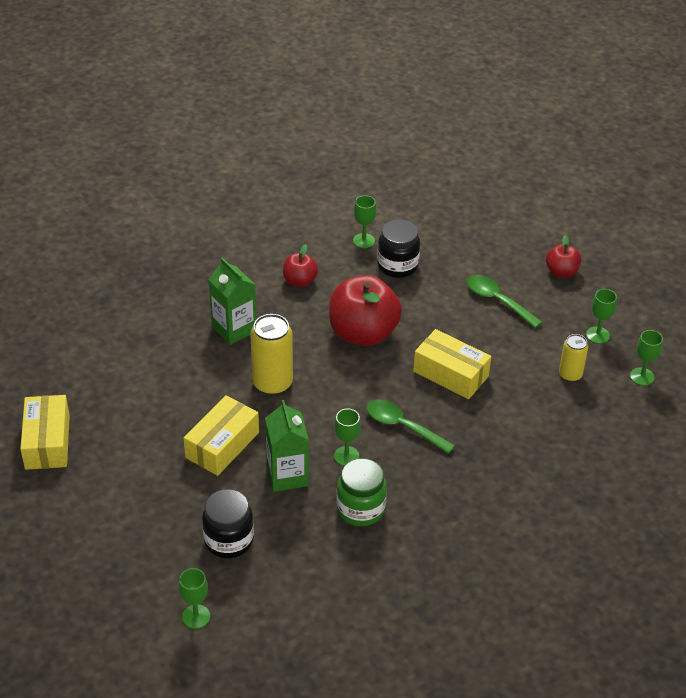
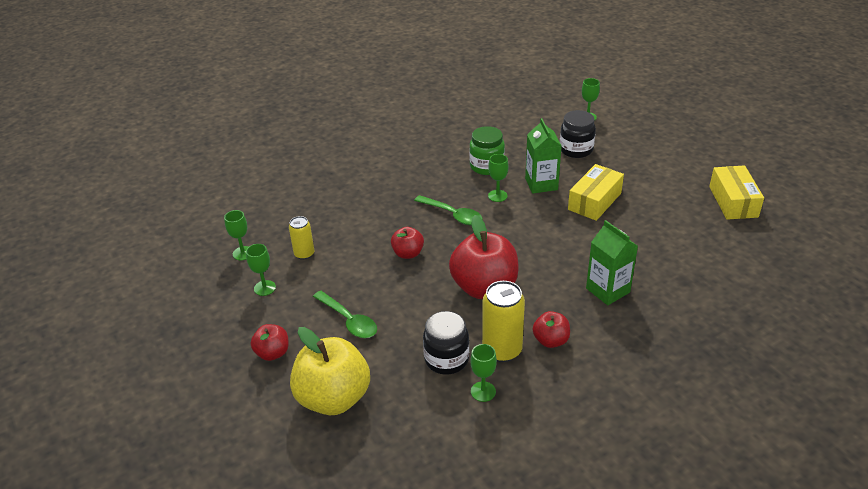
camera: 175 degrees left, 5 degrees down
(272, 383) = (563, 244): yellow can -> yellow can (502, 350)
(450, 374) = (408, 253): yellow box -> red apple
(493, 236) = (333, 398): none -> yellow apple

